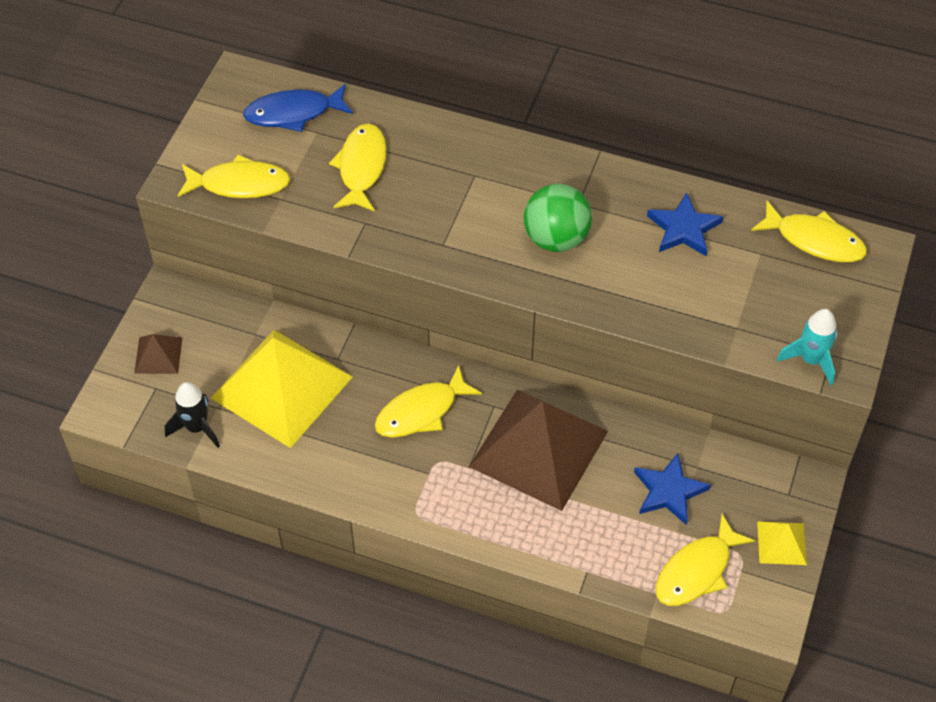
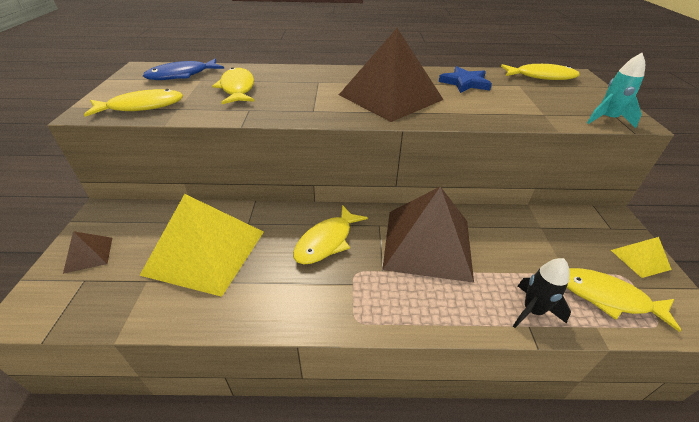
camera: 20 degrees left, 15 degrees down
(197, 427) = (126, 303): black rocket -> black rocket (532, 311)
(556, 238) = (390, 97): green ball -> brown pyramid
(669, 491) = (537, 247): blue star -> none
(697, 571) = (607, 297): yellow fish -> yellow fish turned 90 degrees clockwise

